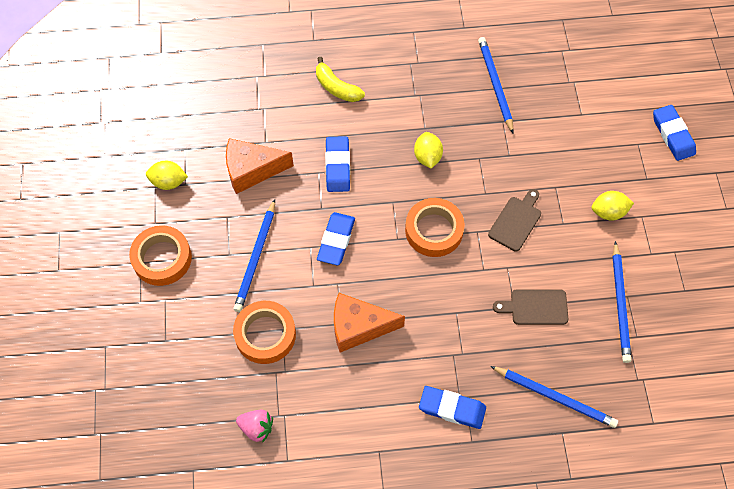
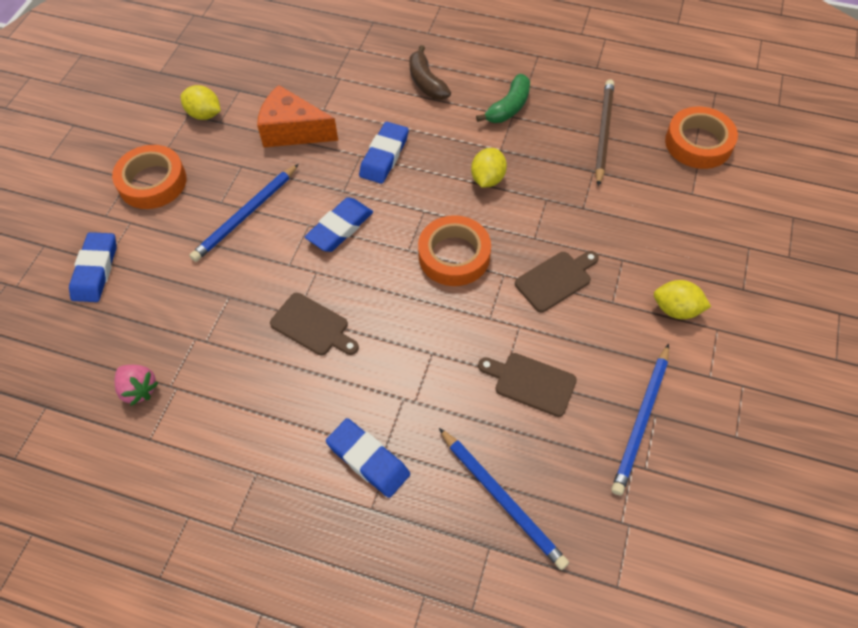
camera: 25 degrees right, 5 degrees down
(265, 334) = (208, 295): orange tape -> orange tape (698, 143)
(336, 87) = (426, 82): yellow banana -> brown banana
(358, 327) = (312, 326): orange cheese -> brown cutting board
(413, 88) = (508, 107): none -> green banana
(495, 85) = (603, 132): blue pencil -> brown pencil
(673, 135) = (799, 252): blue eraser -> blue eraser (95, 270)

